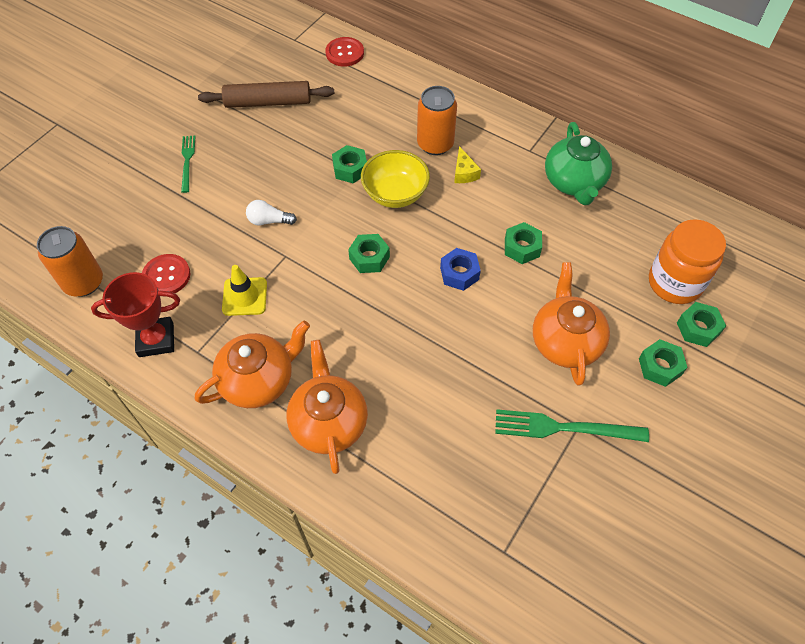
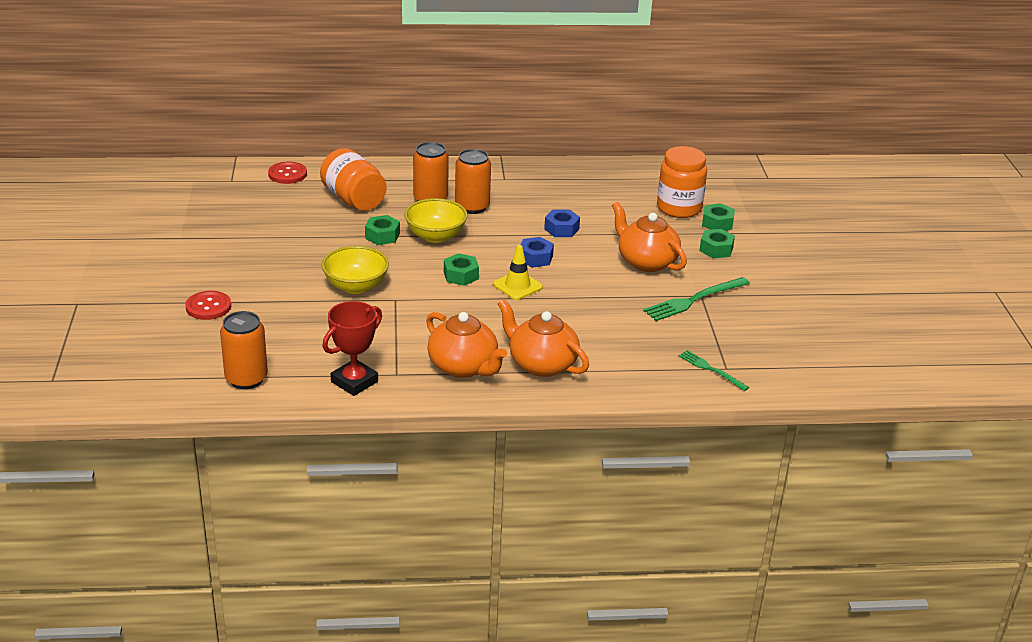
camera: 40 degrees left, 25 degrees down
(166, 276) = (313, 347): red button -> red button (208, 307)
(187, 161) = (238, 280): green fork -> green fork (711, 370)
(244, 296) = (393, 332): yellow traffic cone -> yellow traffic cone (517, 286)
(259, 380) = (464, 367): orange teapot -> orange teapot turned 120 degrees clockwise
(268, 102) = (260, 223): brown rolling pin -> none
(269, 221) = (356, 286): white light bulb -> yellow bowl
(369, 111) = (353, 200): none -> orange jar
(464, 173) = (472, 207): yellow cheese -> orange can
(522, 247) = (561, 229): green nut -> blue nut
(574, 182) = (555, 184): green teapot -> none

